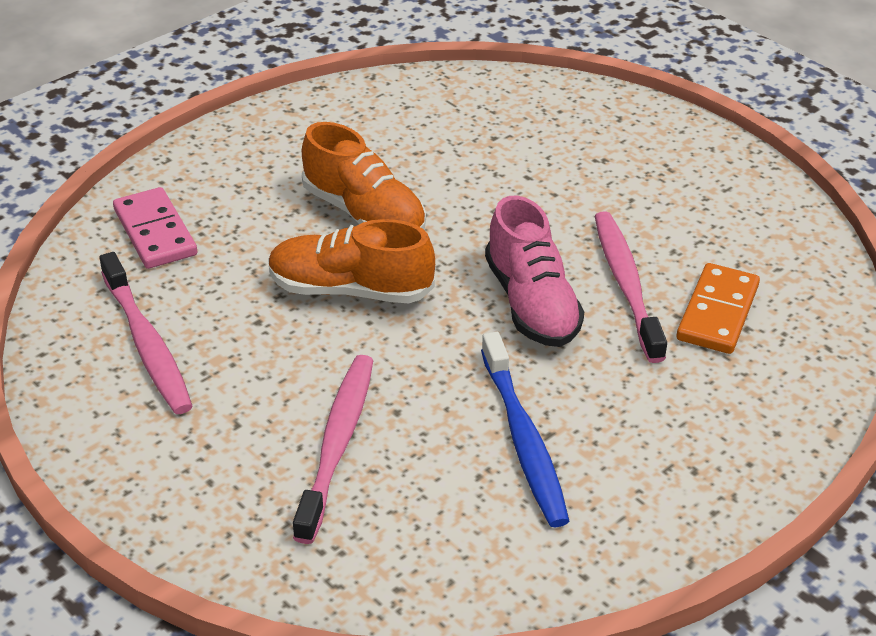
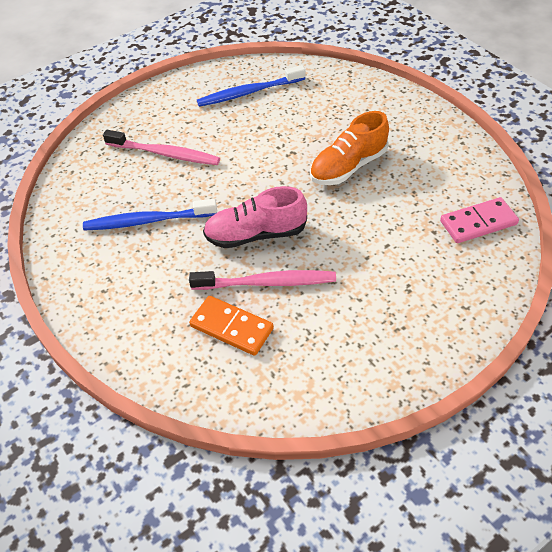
camera: 100 degrees right, 10 degrees up
(146, 343) = (249, 92): pink toothbrush -> blue toothbrush
(155, 232) = (336, 90): pink domino -> pink domino (478, 223)
(350, 290) = (279, 160): orange shoe -> none

